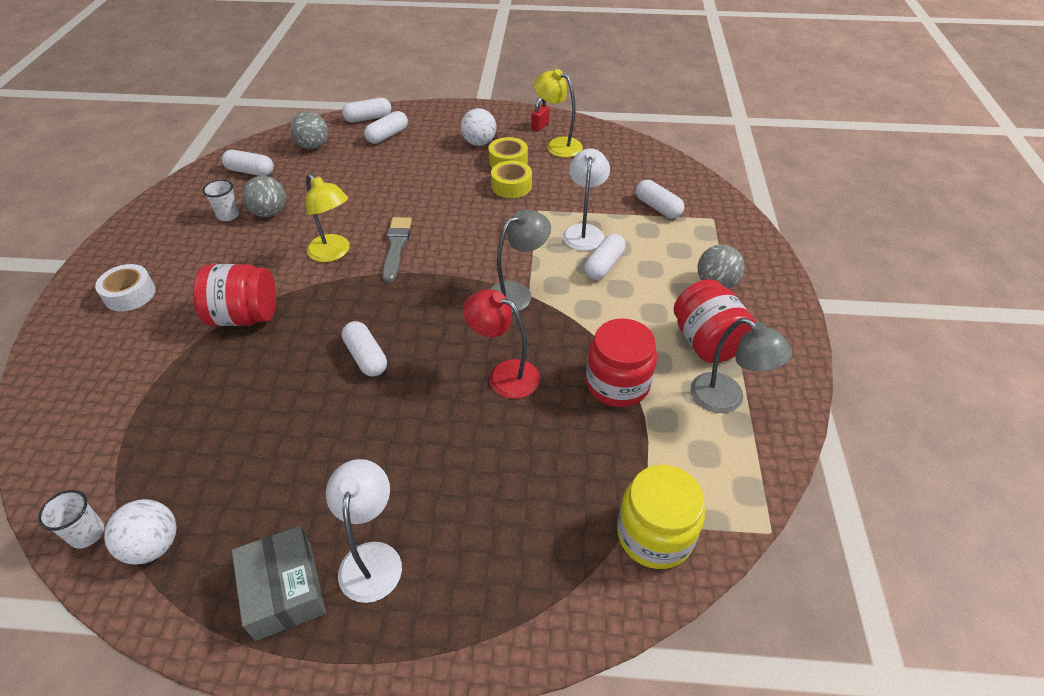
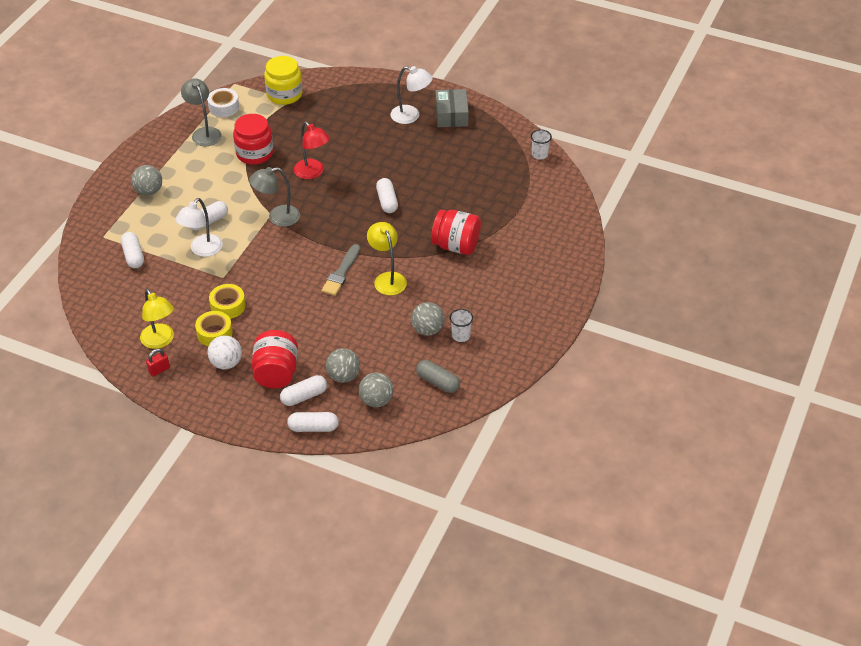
camera: 160 degrees left, 0 degrees up
(130, 294) = (532, 281): white tape -> white tape (224, 107)
(153, 545) = (508, 143): white ball -> none
(250, 171) = (438, 382): white capsule -> grey capsule
(354, 156) = (343, 376): none -> grey ball
(372, 558) = (411, 116): white lamp -> white lamp turned 90 degrees counterclockwise
(707, 342) = (187, 161): red jar -> red jar (276, 373)

